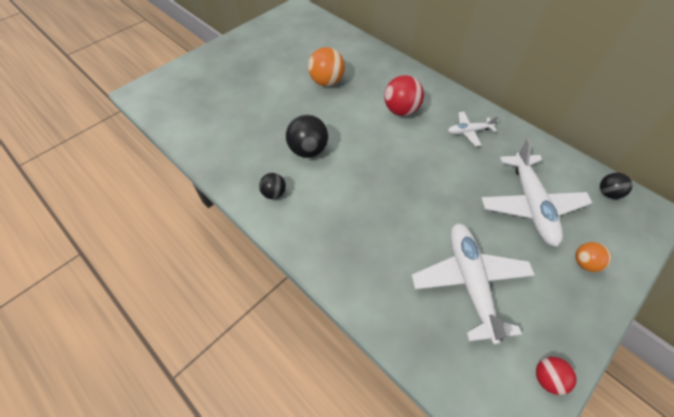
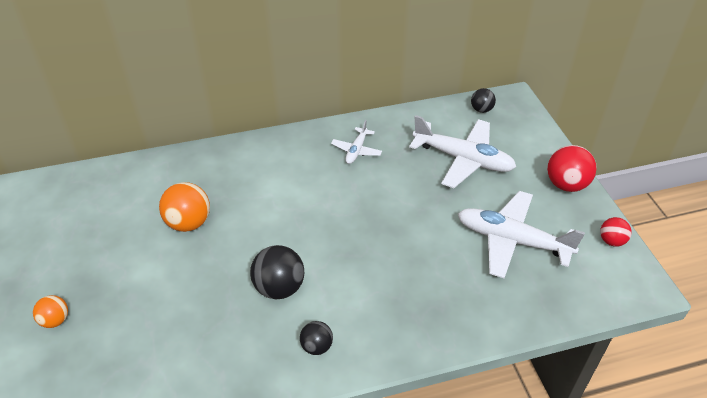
camera: 60 degrees left, 10 degrees down
(401, 110) = (288, 183): red ball -> red ball (566, 184)
(584, 263) = (533, 162): orange ball -> orange ball (55, 320)

